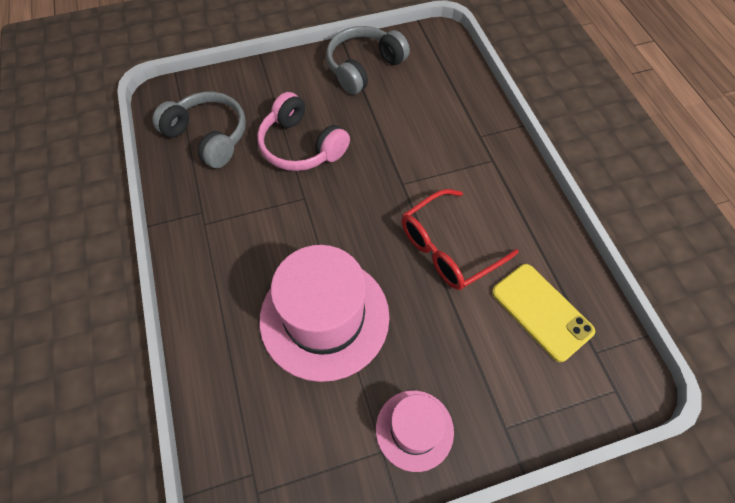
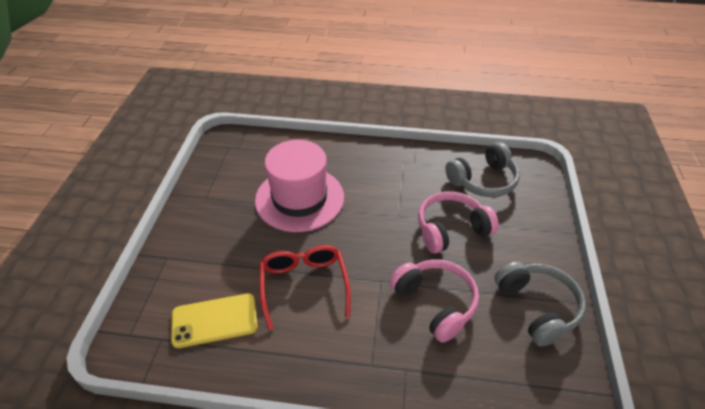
camera: 115 degrees right, 15 degrees down
(401, 134) = (435, 303): none -> pink headphones
(414, 430) = (203, 214): pink hat -> none

